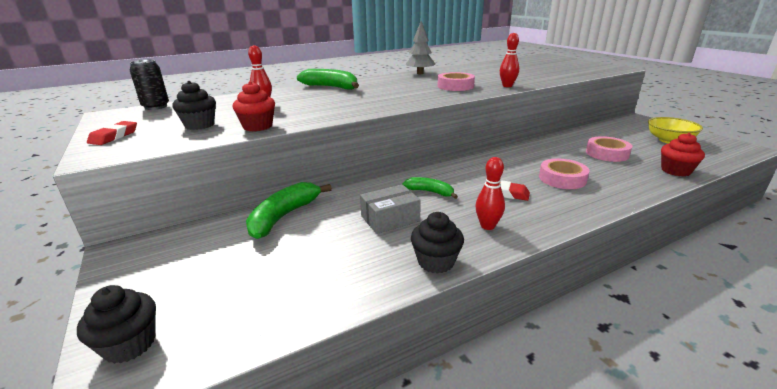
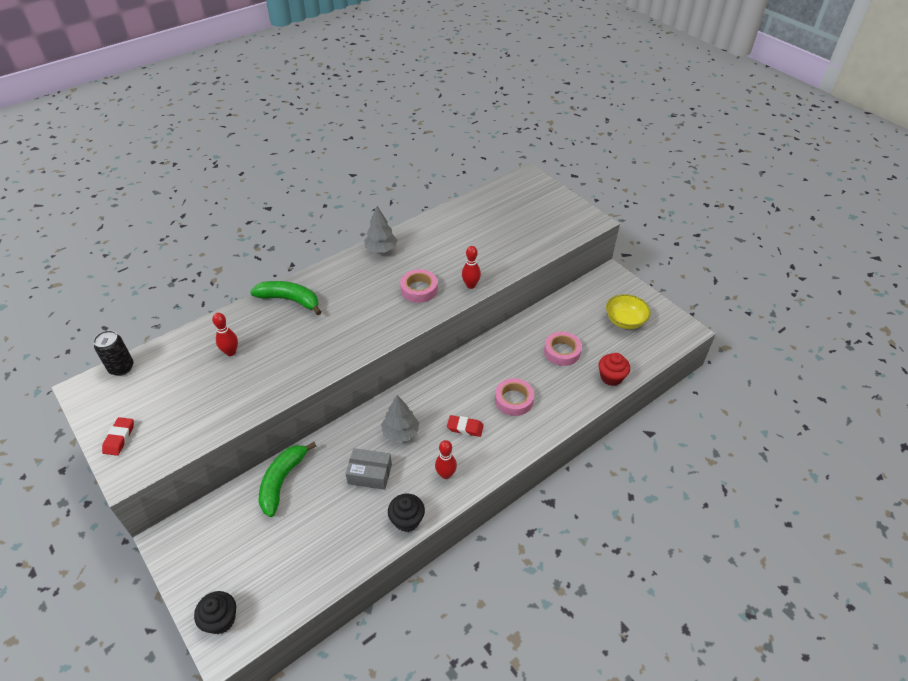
camera: 10 degrees left, 20 degrees up
(199, 125) = (187, 407): black cupcake -> none
(258, 126) = (243, 406): red cupcake -> none
(390, 218) = (370, 474): grey box -> grey box turned 45 degrees clockwise
(430, 192) = (400, 432): green banana -> grey tree

